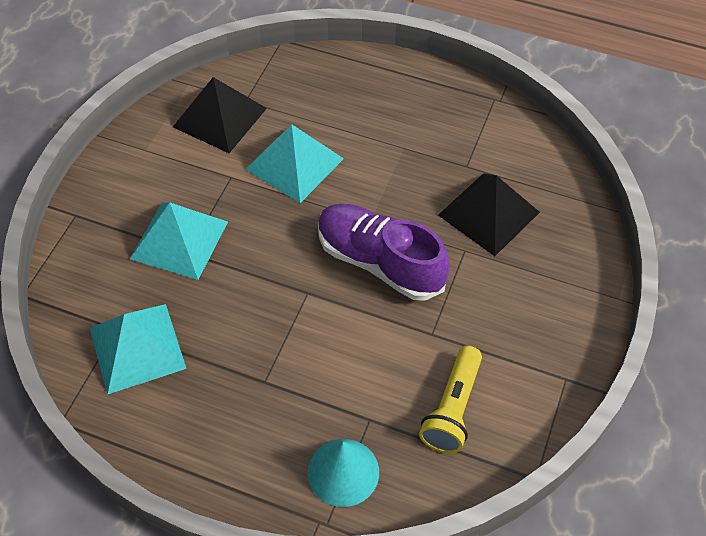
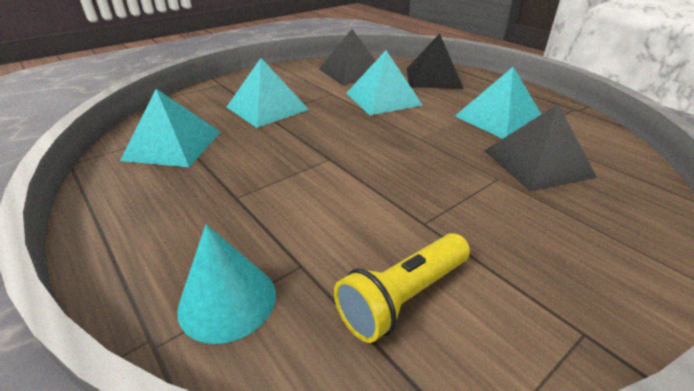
camera: 30 degrees right, 20 degrees down
(325, 91) = (433, 78): none -> black pyramid
(379, 262) = (408, 161): purple shoe -> none
(431, 152) = (499, 119): none -> turquoise pyramid

